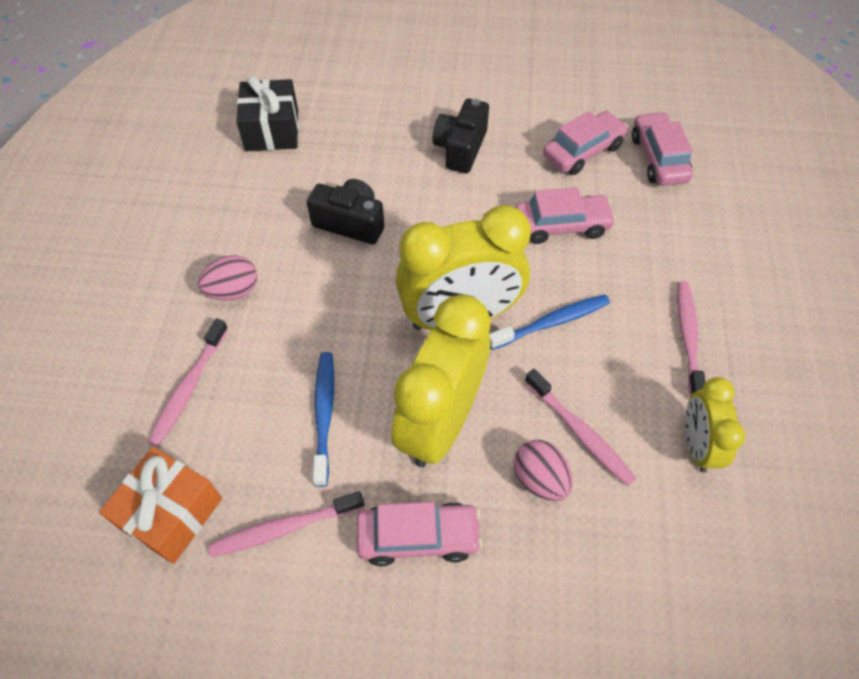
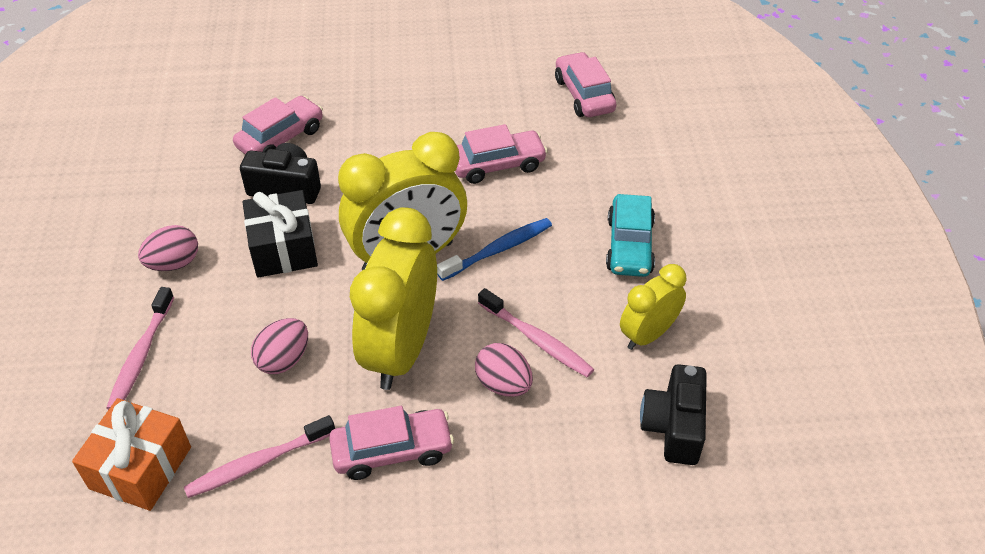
camera: 10 degrees left, 10 degrees down
(272, 130) = (192, 113): black gift -> black gift (283, 249)
(324, 414) = (284, 360): blue toothbrush -> pink egg
(460, 148) = (388, 108): black camera -> black camera (673, 427)
(583, 151) = (510, 97): pink car -> pink car (280, 138)
(688, 337) = (629, 246): pink toothbrush -> turquoise car
(696, 445) = (648, 335): yellow clock -> yellow clock turned 60 degrees clockwise

